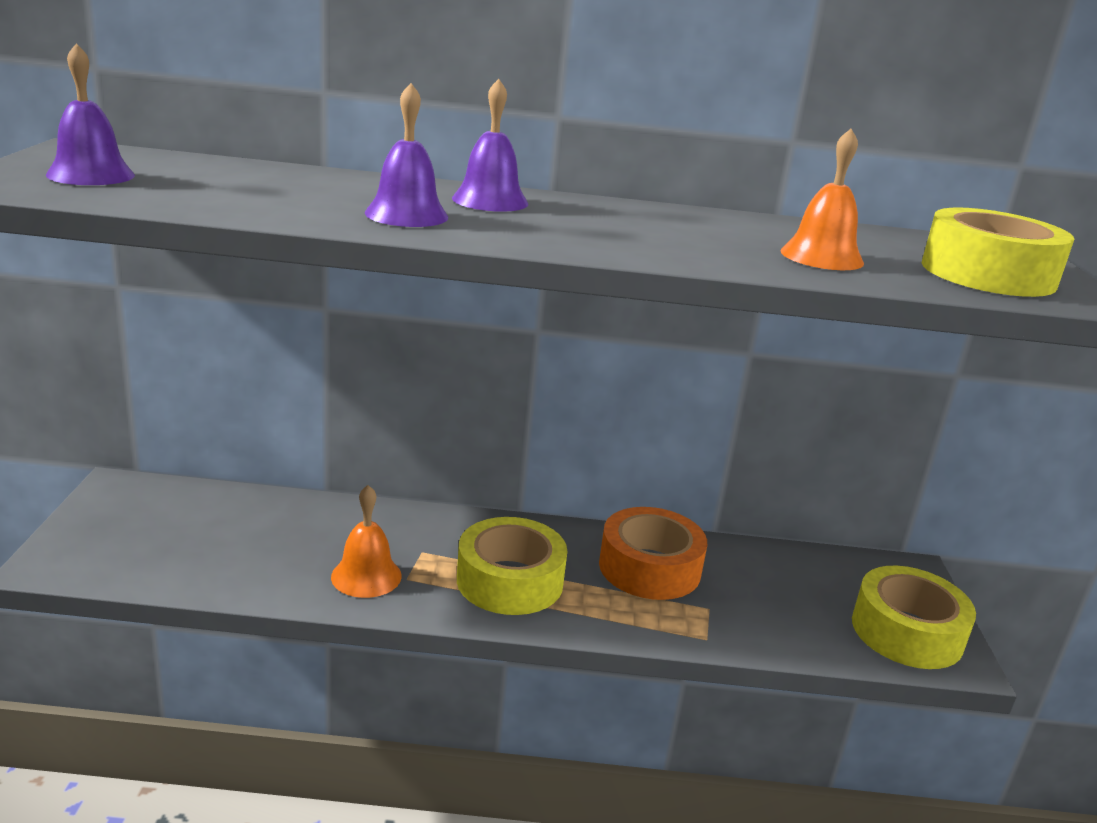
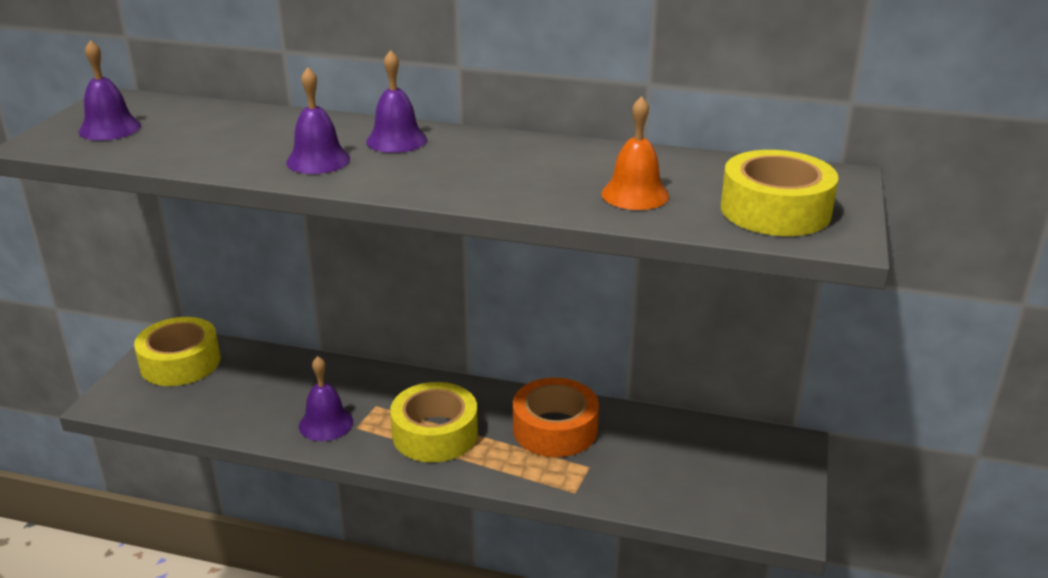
camera: 15 degrees right, 5 degrees up
(366, 576) = (326, 423): orange bell -> purple bell
(907, 632) = (754, 499): yellow tape -> yellow tape (180, 363)

